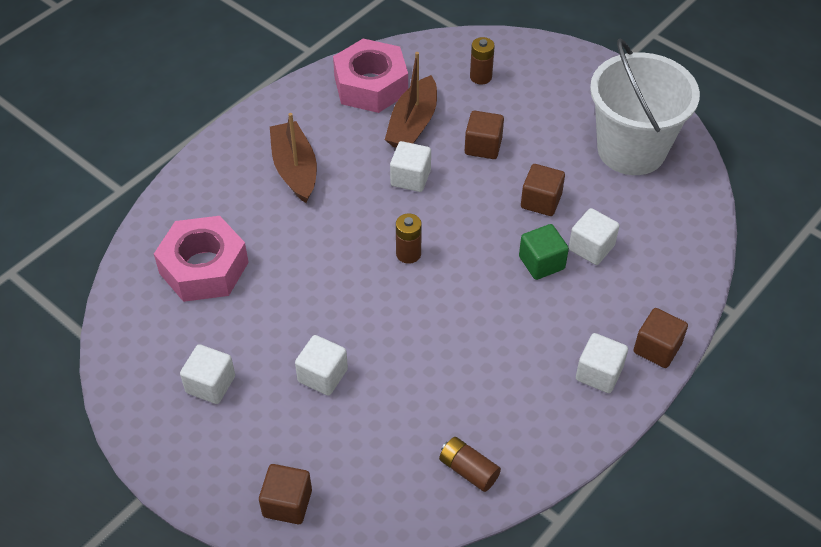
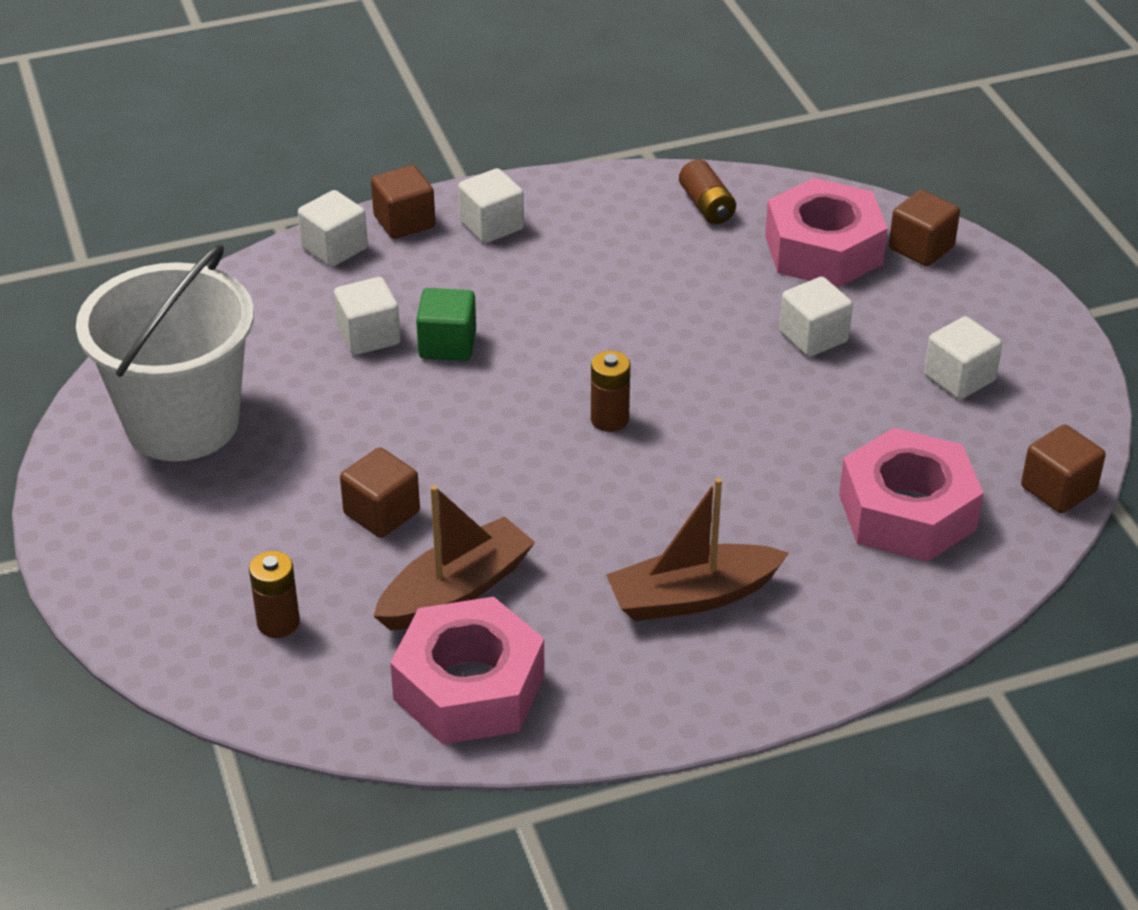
camera: 150 degrees left, 10 degrees down
(295, 169) = (692, 597): brown boat -> brown boat turned 60 degrees clockwise
(358, 465) = (823, 249): none -> pink nut
(410, 178) = (527, 512): white cube -> white cube (334, 248)
(541, 201) = (375, 410): brown cube -> brown cube (1058, 489)

